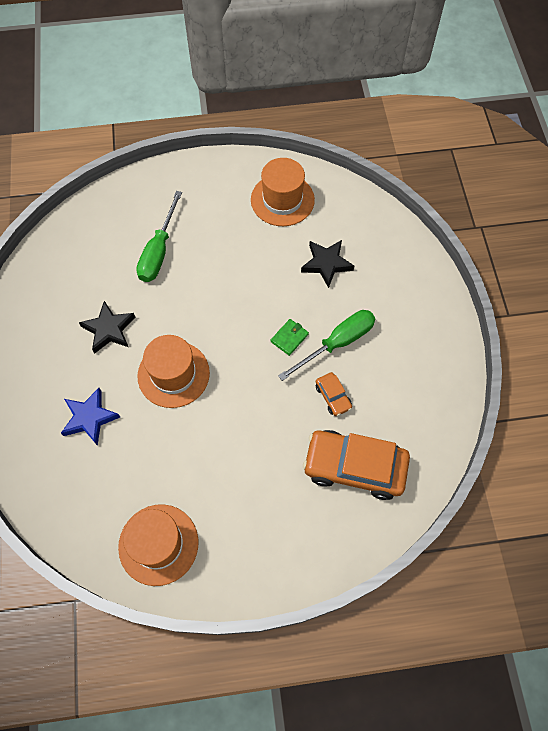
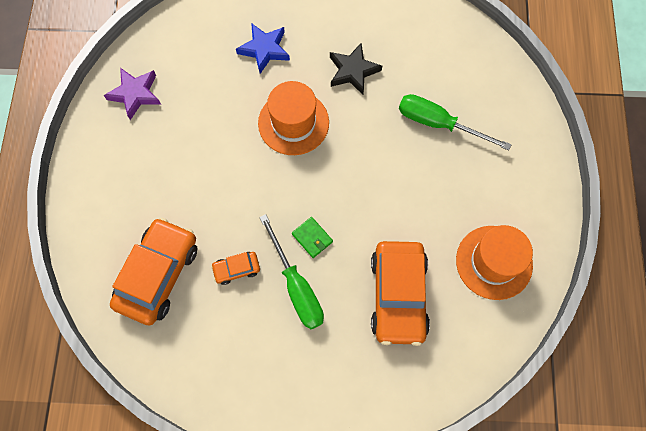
camera: 100 degrees right, 5 degrees up
(158, 544) = (135, 94): orange hat -> purple star
(326, 264) = (398, 295): black star -> orange car

